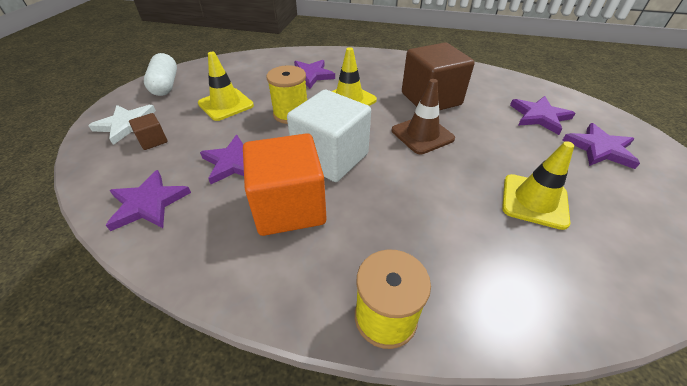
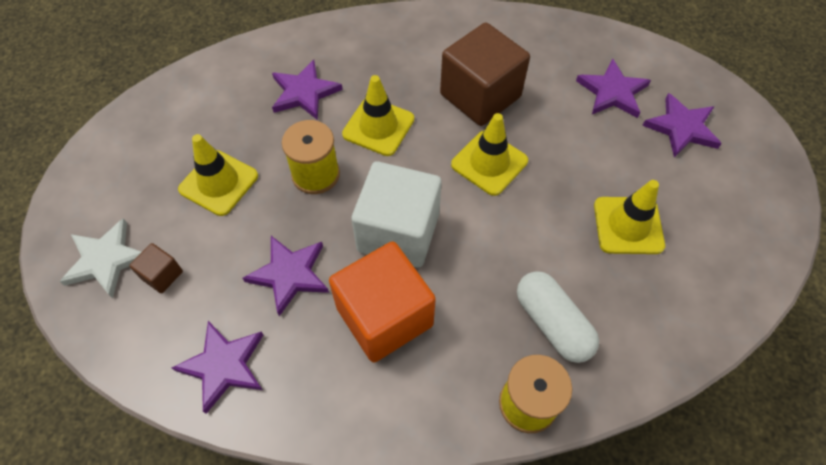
camera: 20 degrees left, 15 degrees up
(165, 85) = (106, 170): white capsule -> white capsule (552, 323)
(422, 135) = (489, 163): brown traffic cone -> yellow traffic cone

